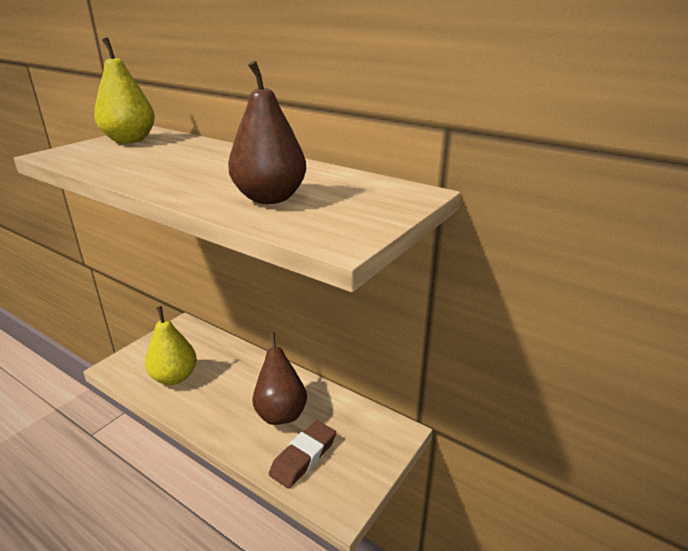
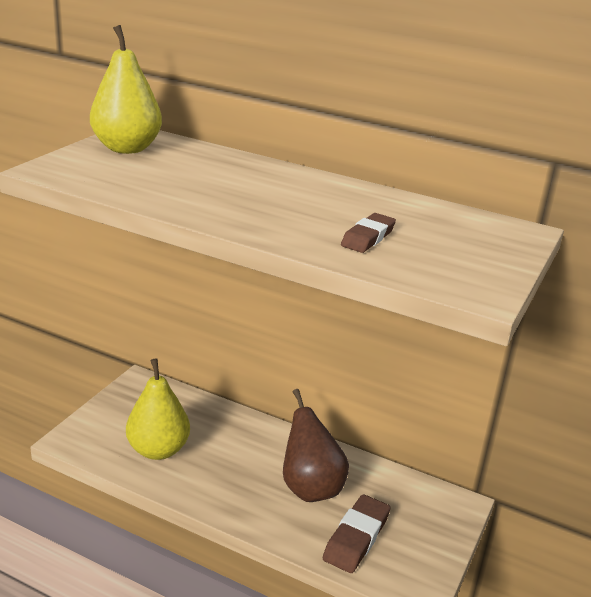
camera: 10 degrees left, 0 degrees up
(270, 198) = (368, 237): brown pear -> brown eraser

